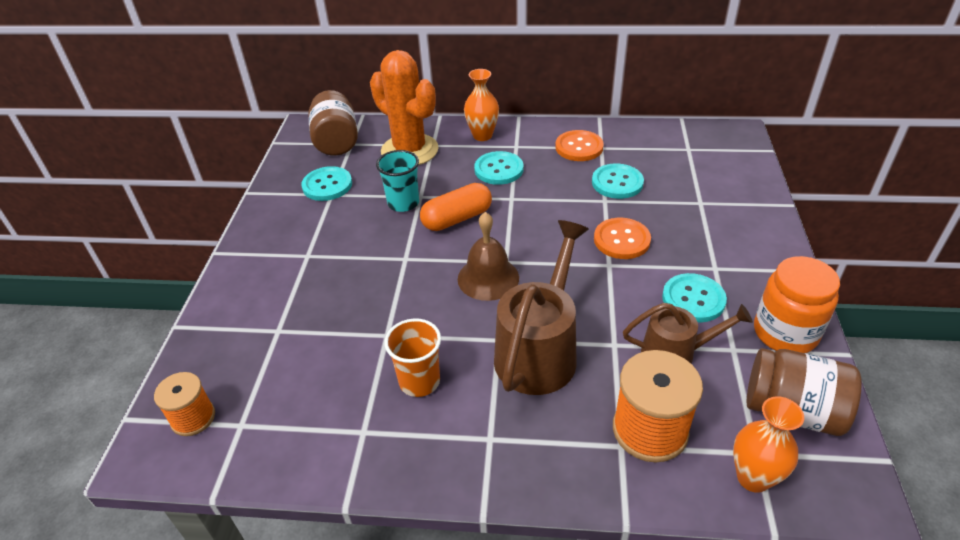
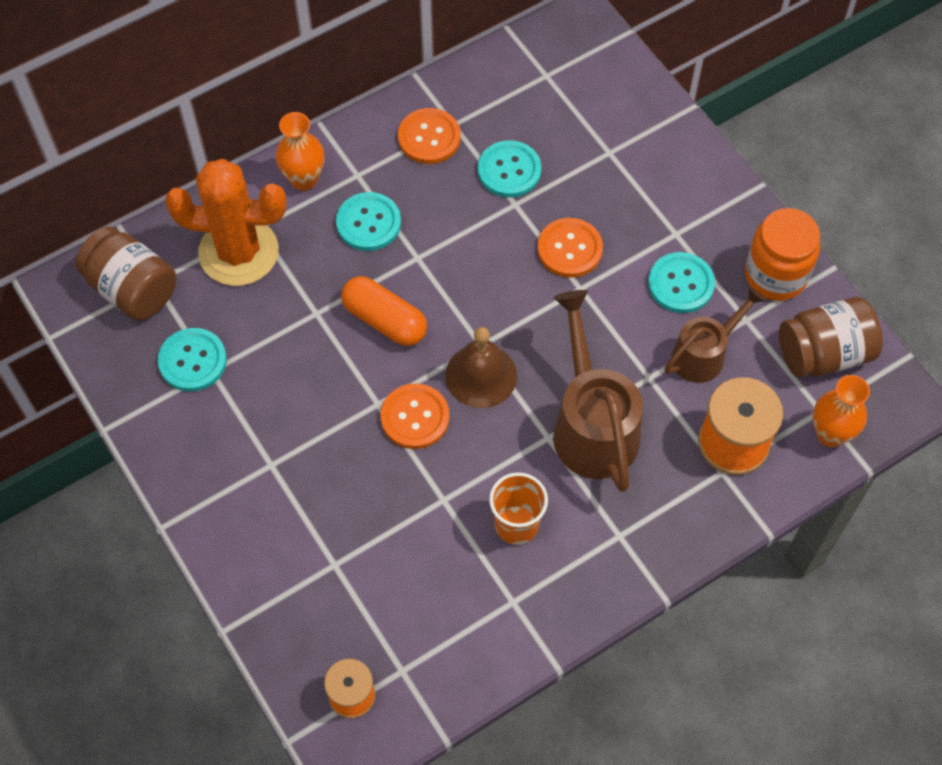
camera: 40 degrees left, 20 degrees up
(403, 203) = (306, 334): turquoise cup -> none
(420, 278) = (415, 417): none -> orange button
(457, 219) = (385, 320): orange capsule -> orange capsule turned 75 degrees counterclockwise

